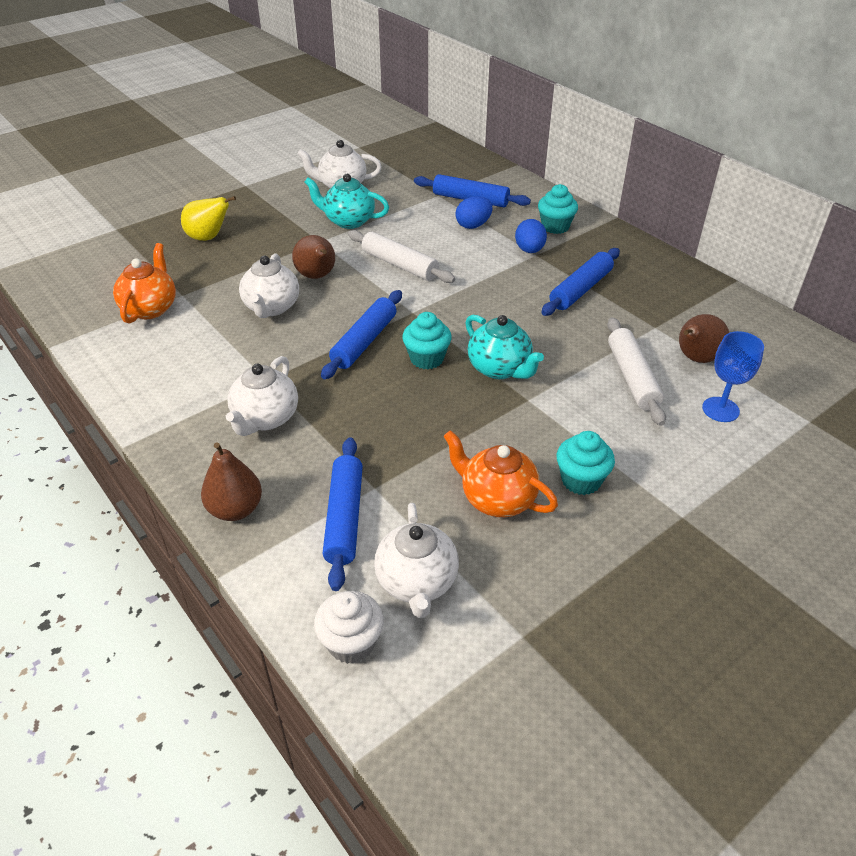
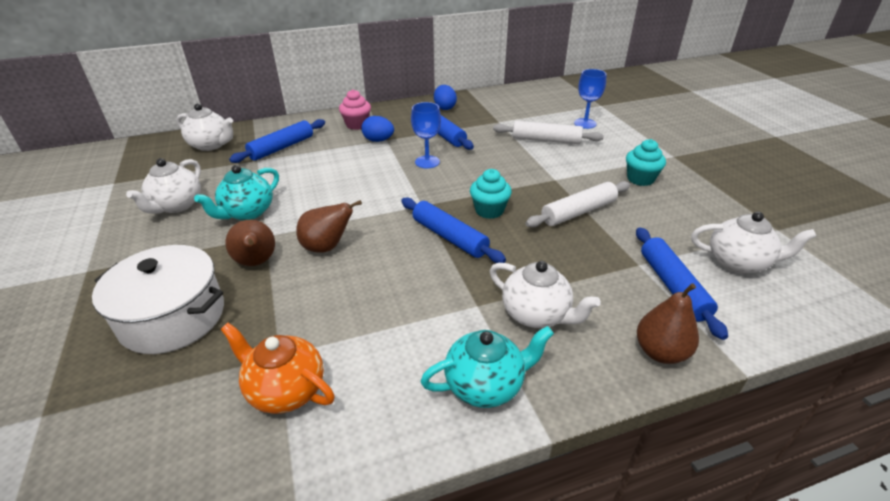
camera: 70 degrees left, 5 degrees down
(208, 238) = (173, 317): yellow pear -> white pot
(271, 307) = (358, 285): white teapot -> white teapot (211, 145)
(344, 517) = (672, 286): blue rolling pin -> blue rolling pin turned 60 degrees clockwise
(351, 643) = (803, 304): white cupcake -> none
(400, 265) = (348, 198): white rolling pin -> white rolling pin (578, 212)
(473, 225) = (322, 154): blue egg -> blue egg (444, 108)
(497, 499) = (655, 213): orange teapot -> none
(500, 369) = (516, 182): turquoise teapot -> turquoise teapot (485, 385)
(504, 294) = (427, 162): none -> blue goblet
(555, 226) = (357, 125): turquoise cupcake -> pink cupcake
(695, 358) = (536, 118): brown pear -> brown pear (256, 262)

